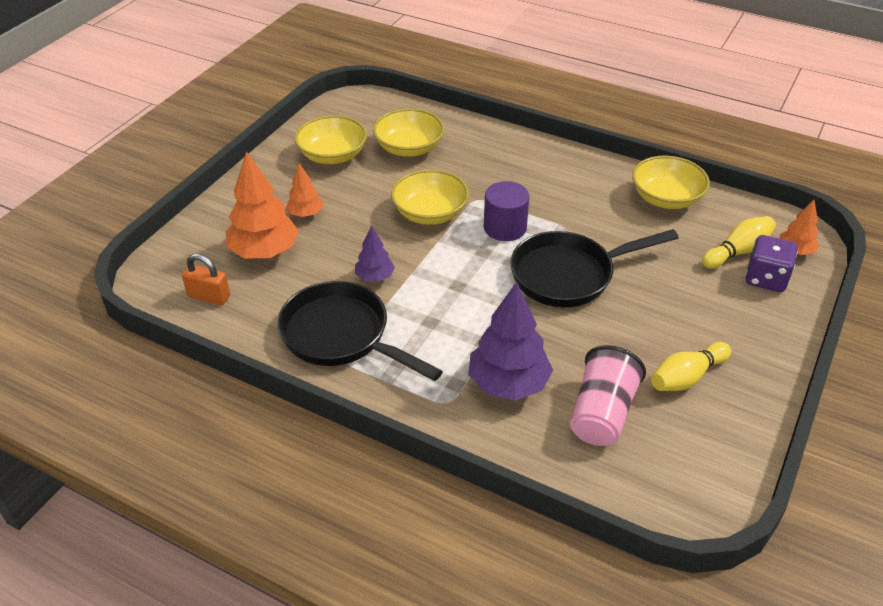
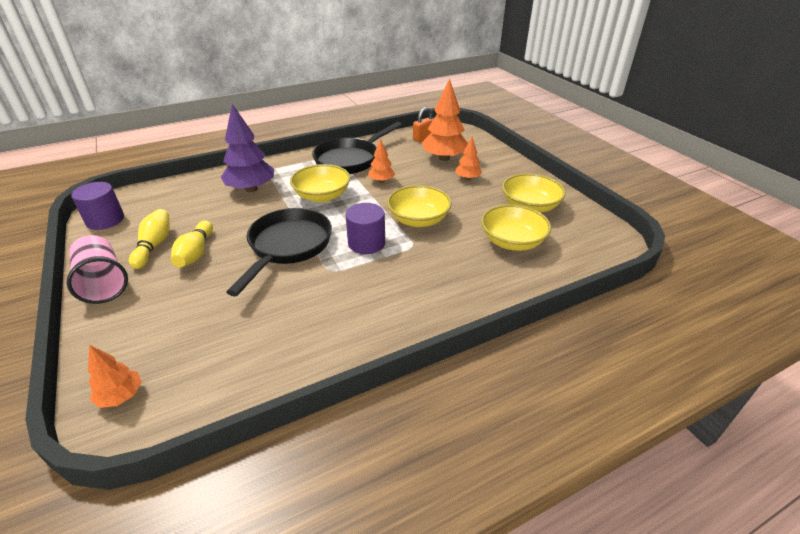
camera: 125 degrees right, 5 degrees down
(341, 336) = (350, 159): black pan -> black pan turned 150 degrees clockwise
(375, 277) = (381, 181): purple tree -> orange tree
(602, 413) = (190, 206): pink cup -> pink cup (103, 282)
(666, 198) = (290, 354): yellow bowl -> yellow bowl (322, 196)
(715, 473) = (105, 220): none -> purple cylinder
(737, 252) = (180, 352): yellow bowling pin -> yellow bowling pin (195, 253)
(766, 278) = (137, 345): purple dice -> none

